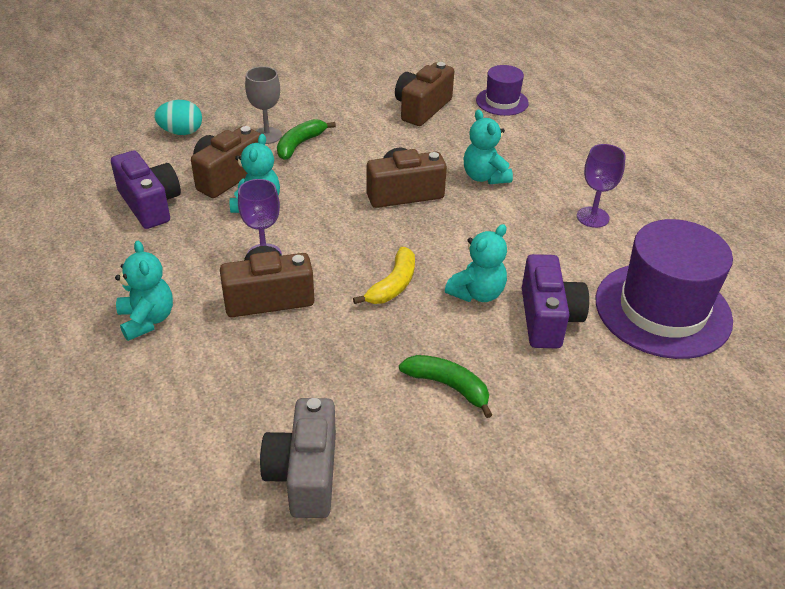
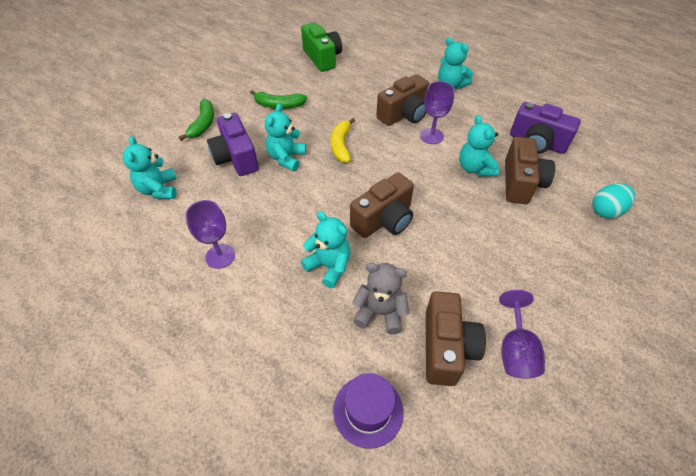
camera: 155 degrees right, 10 degrees up
(267, 135) = (542, 237): grey goblet -> none
(300, 144) = (506, 238): green banana -> green banana (203, 124)
(304, 474) = (322, 58): grey camera -> green camera
(372, 94) = (515, 349): none -> purple goblet
(458, 138) = (380, 312): none -> grey teddy bear
(662, 310) = (159, 189): purple hat -> turquoise teddy bear

